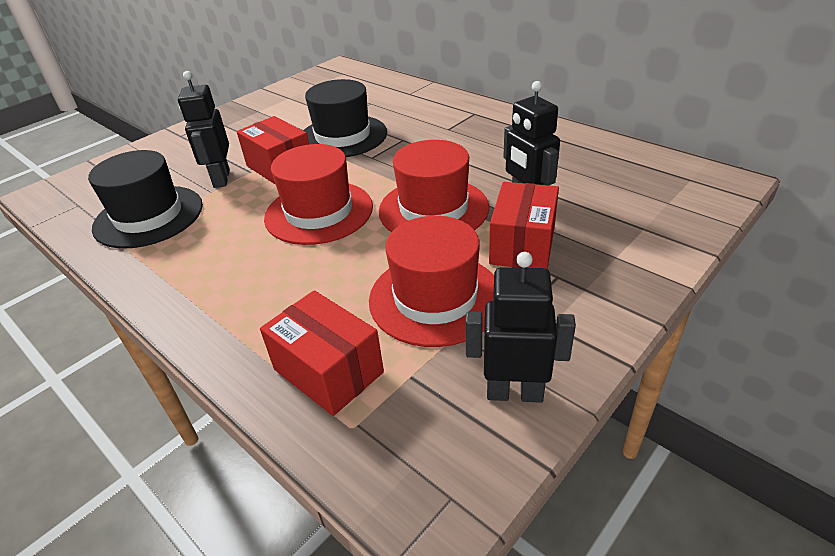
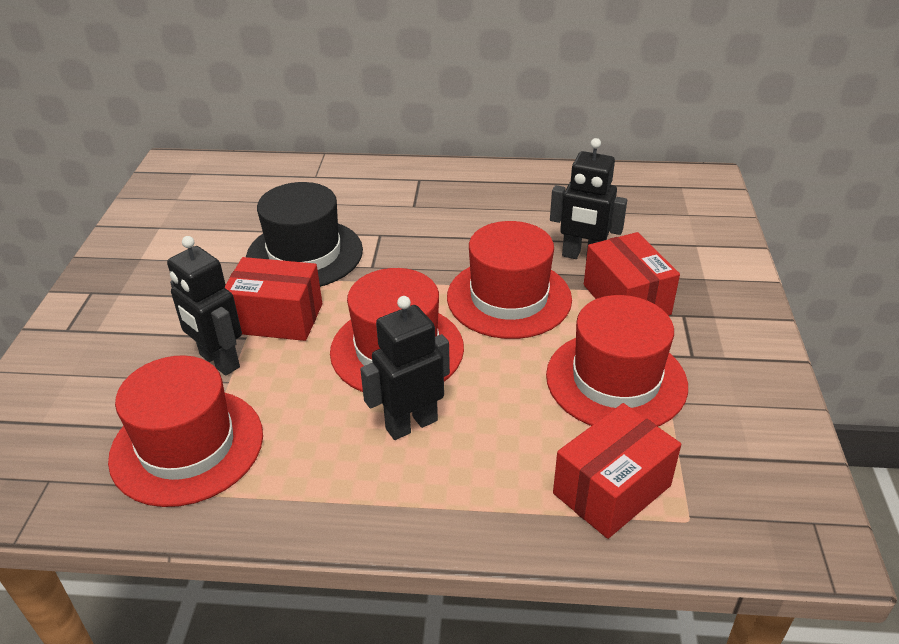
camera: 40 degrees left, 0 degrees up
(148, 216) = (187, 446): black hat -> red hat
(328, 371) = (612, 489): red box -> red box turned 45 degrees counterclockwise
(514, 392) = (763, 423): black robot -> black robot (411, 424)

